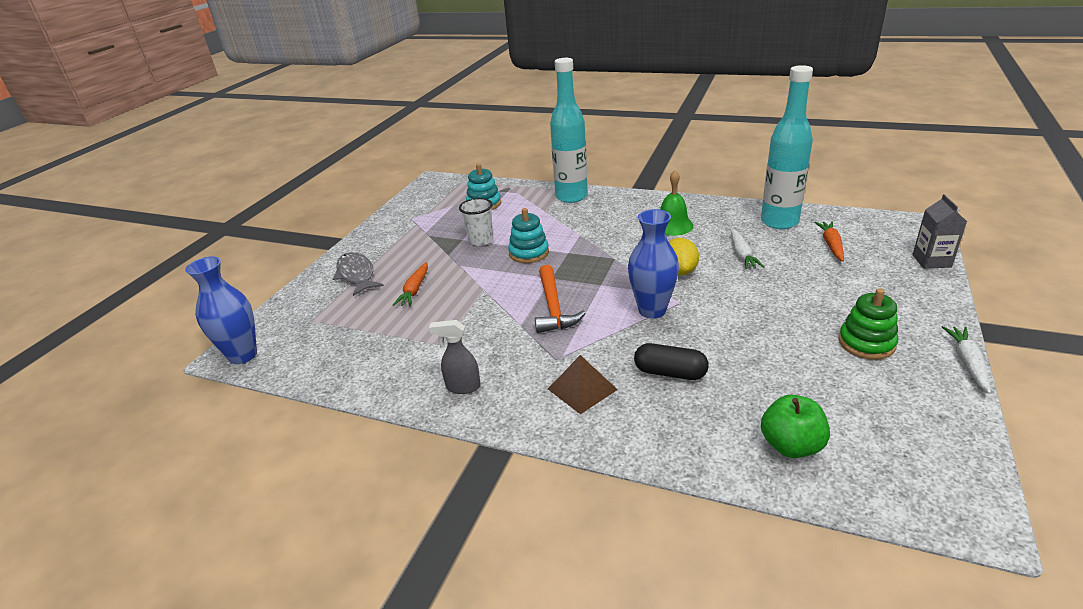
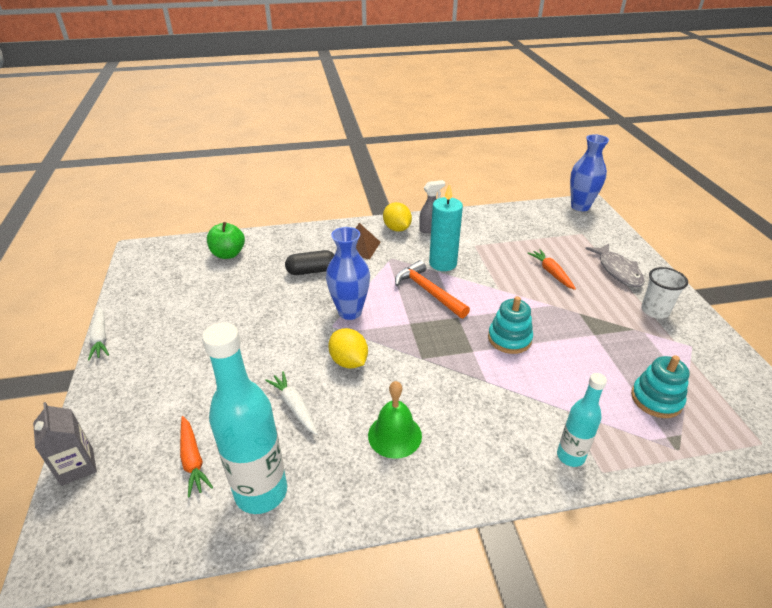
camera: 145 degrees right, 5 degrees up
(357, 275) = (617, 271): grey fish -> grey fish turned 45 degrees clockwise
(481, 240) = (575, 339): white cup -> white cup (655, 311)
(504, 332) = (443, 263): none -> turquoise candle
(504, 404) = (397, 229): none -> yellow lemon
(571, 197) = (570, 456): turquoise bottle -> turquoise bottle, size x0.56
(866, 343) = (174, 333): green stacking toy -> none

